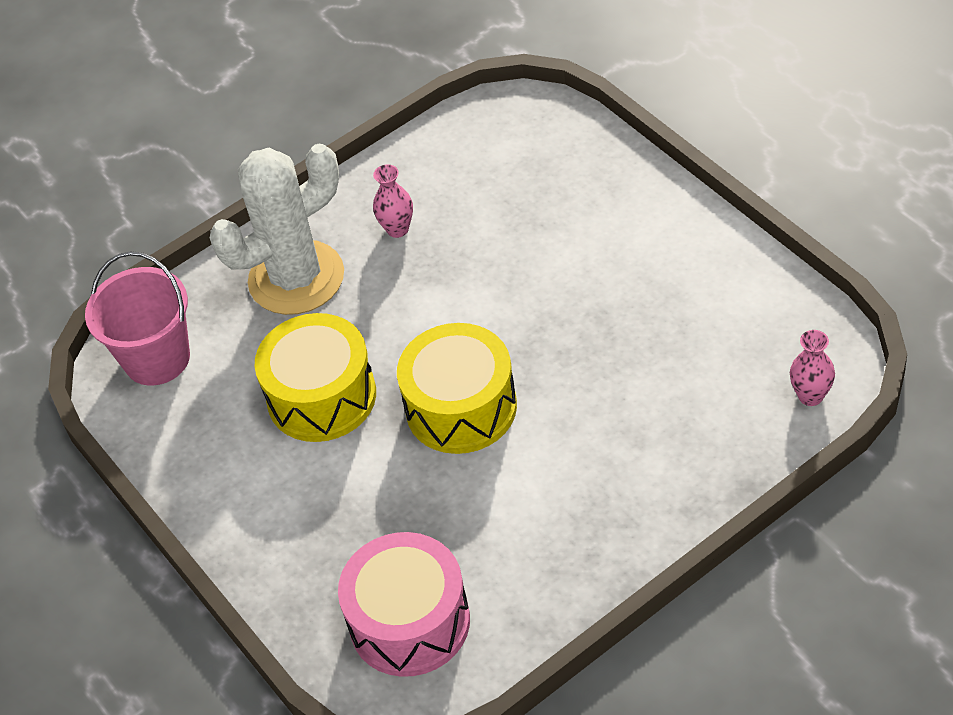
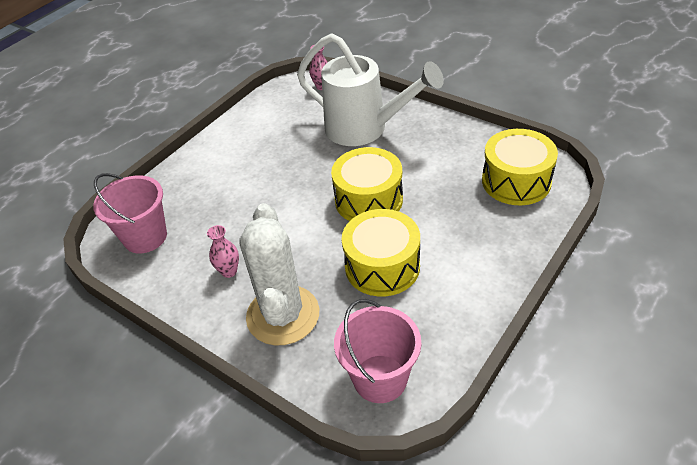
camera: 110 degrees left, 5 degrees down
(296, 278) = (283, 315): white cactus -> white cactus turned 45 degrees clockwise
(409, 622) = (516, 181): pink drum -> yellow drum
(506, 143) = (145, 237): none -> pink bucket
(646, 437) = (364, 129): none -> white watering can

